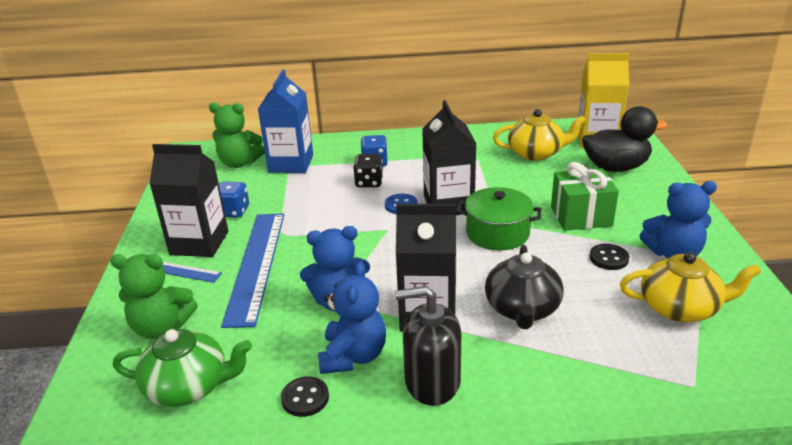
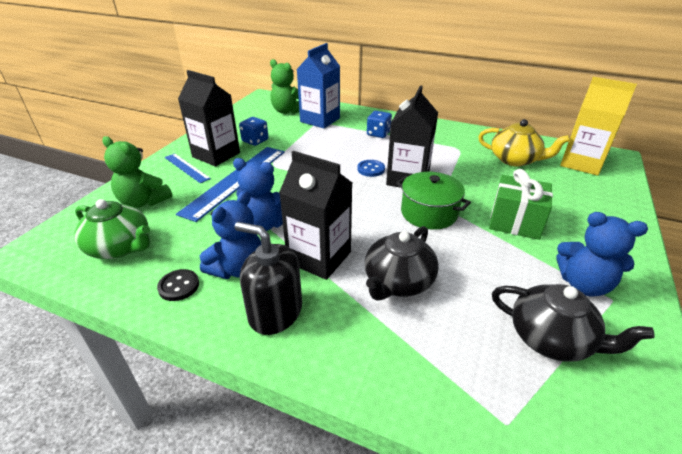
camera: 25 degrees right, 5 degrees up
(369, 182) = (362, 146): black dice -> none
(609, 258) = (513, 266): black button -> none
(615, 167) = (582, 191): black duck -> none
(680, 308) = (552, 339): yellow teapot -> black teapot

